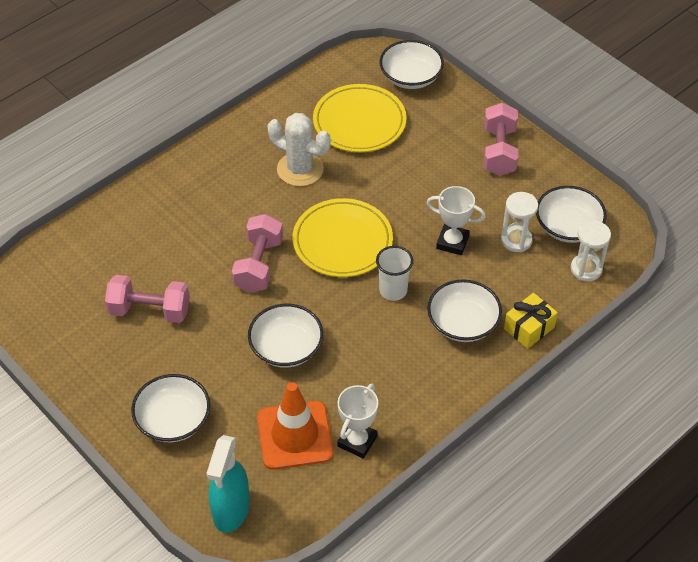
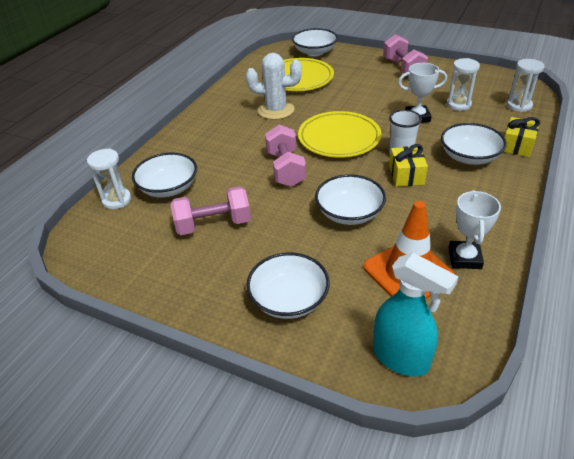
camera: 20 degrees left, 10 degrees down
(72, 243) = (117, 200): none -> white hourglass
(231, 510) = (401, 358): turquoise spray bottle -> turquoise spray bottle turned 45 degrees counterclockwise
(377, 322) = (406, 175): none -> yellow gift
(568, 227) = (484, 90): white bowl -> white bowl (168, 188)

